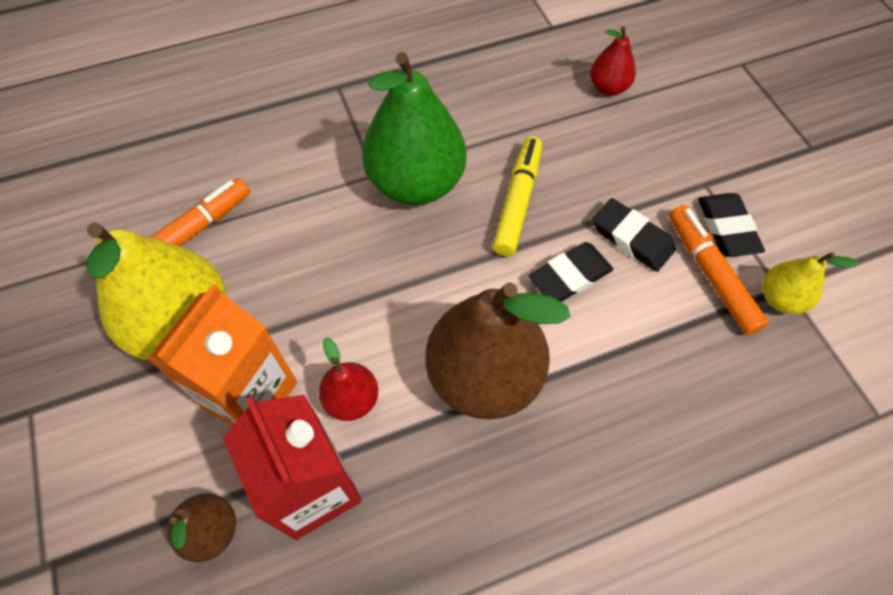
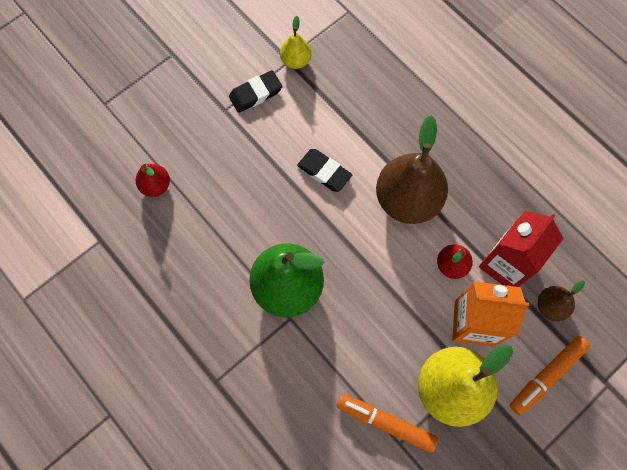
camera: 110 degrees left, 10 degrees up
(517, 201) = (279, 217): yellow marker -> none
(631, 238) = (283, 144): black eraser -> none
(710, 274) = (293, 98): orange marker -> orange marker (546, 376)

